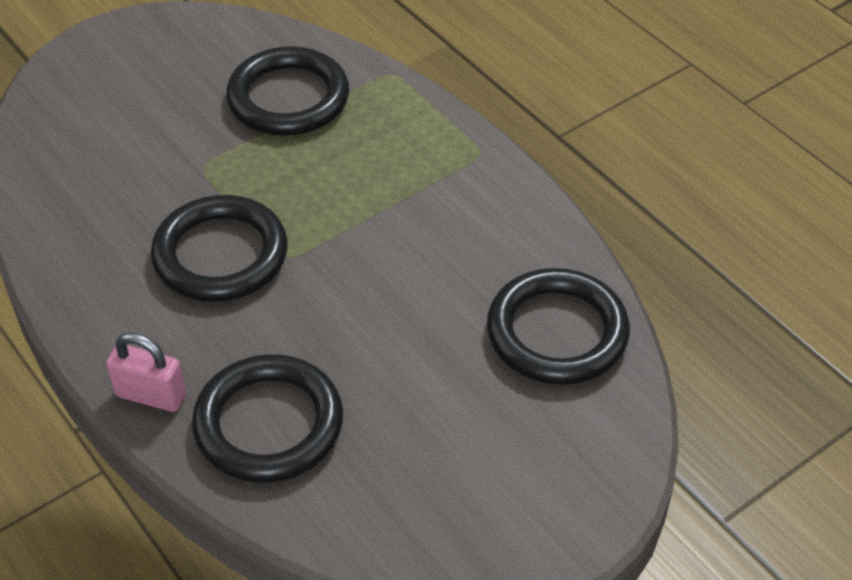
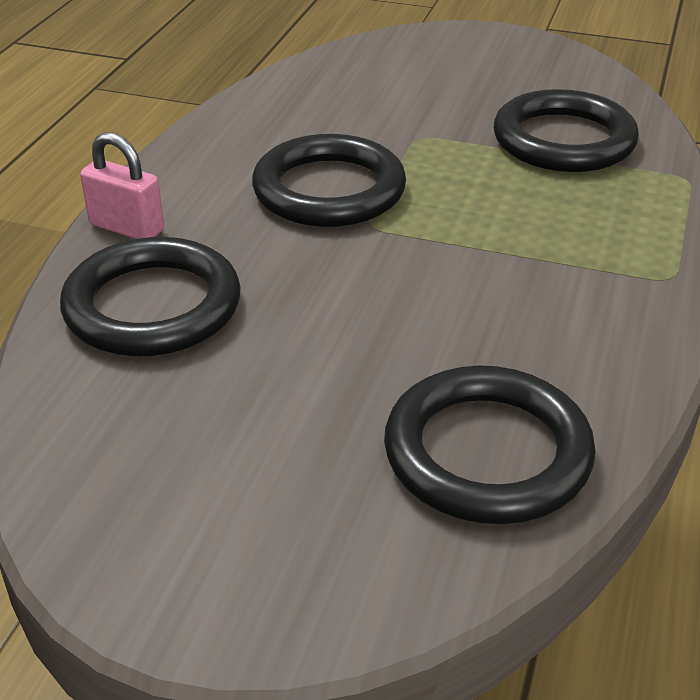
camera: 55 degrees right, 10 degrees down
(151, 395) = (126, 228): pink padlock -> pink padlock turned 45 degrees counterclockwise

